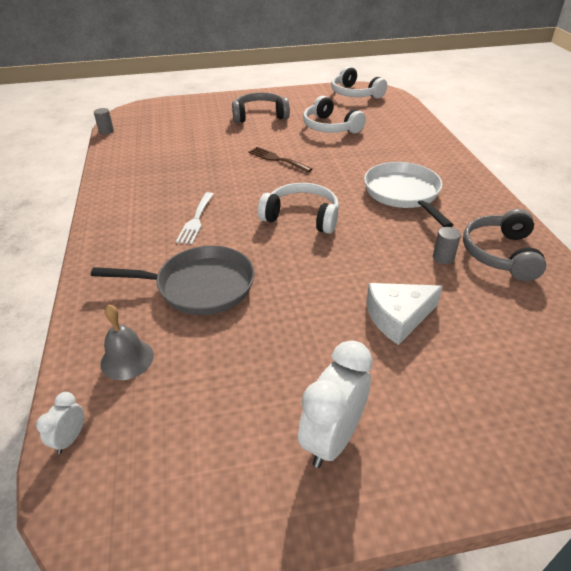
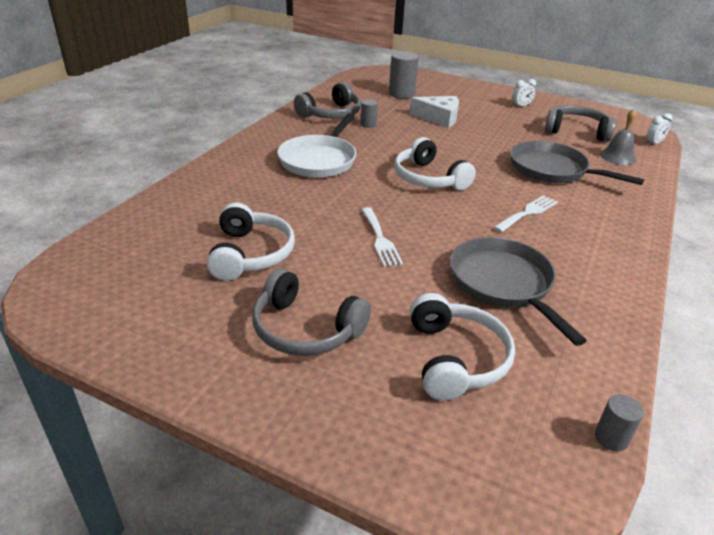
camera: 145 degrees left, 5 degrees down
(183, 165) = (503, 284): none -> grey pan
(204, 401) = (576, 131): none -> grey headphones
(277, 159) = (380, 239): brown fork -> white fork
(332, 439) = (521, 106): white clock -> white clock, size x0.49
(355, 94) = (94, 300): white headphones -> white headphones (456, 358)
(515, 352) = (401, 94): none -> grey cylinder

